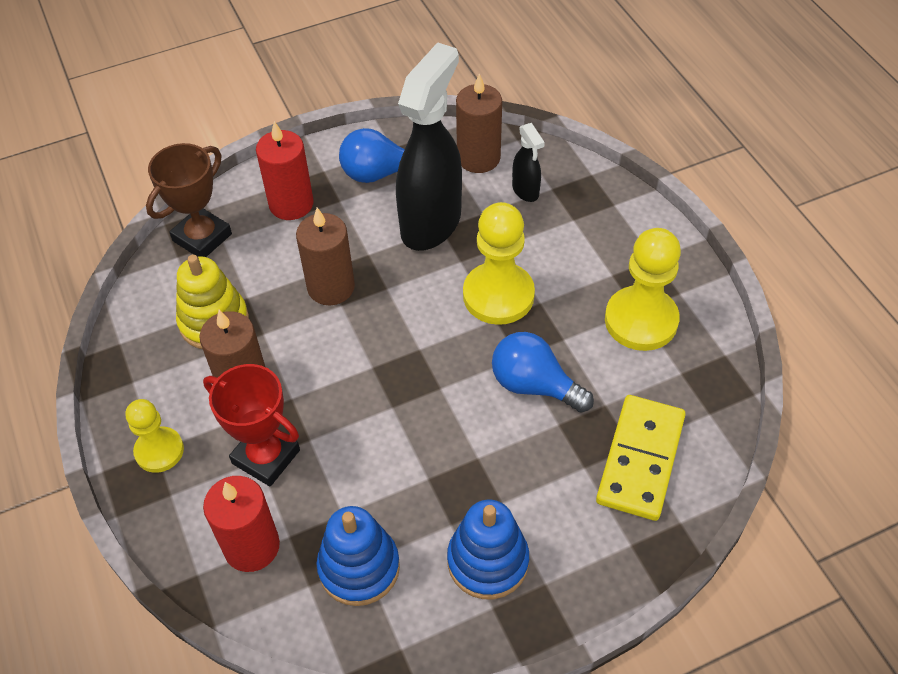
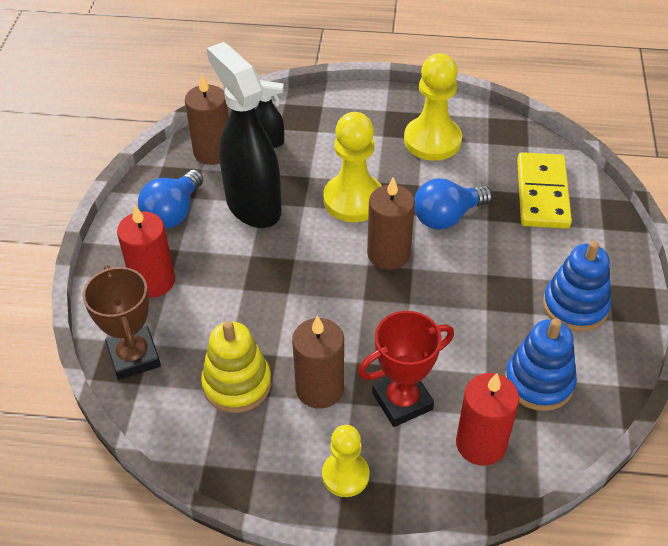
camera: 60 degrees left, 5 degrees down
(331, 287) = (265, 292): brown candle -> brown candle (388, 254)
(640, 459) = (542, 193): yellow domino -> yellow domino turned 45 degrees clockwise

